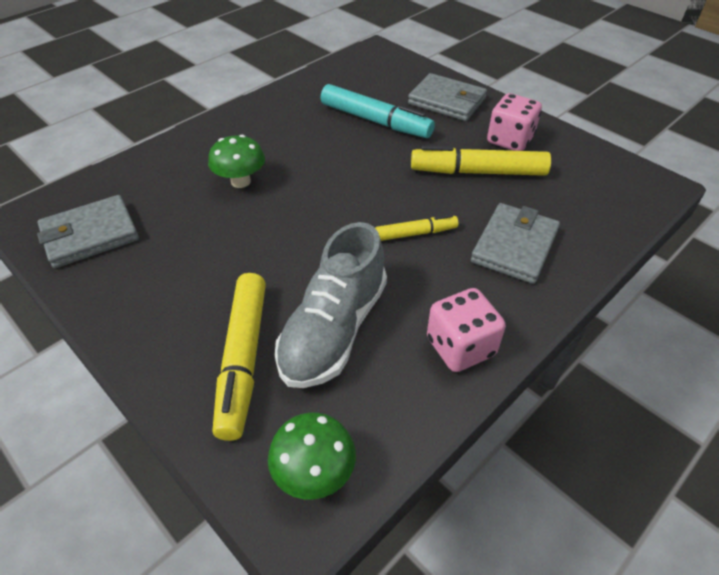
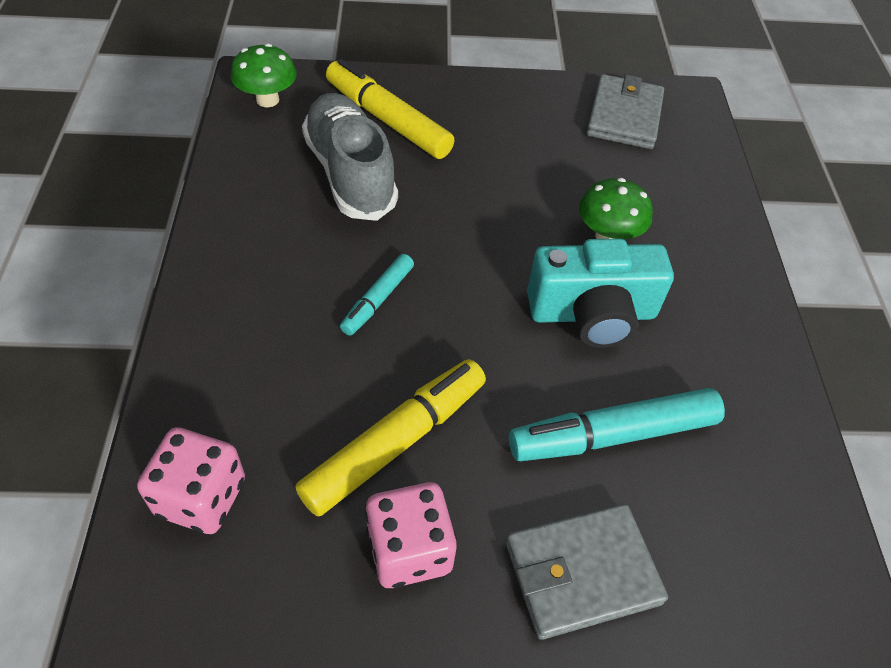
camera: 130 degrees right, 5 degrees up
(311, 158) = (592, 314): none -> turquoise camera
(416, 233) = (377, 300): yellow marker -> turquoise marker
(460, 347) = (237, 223): pink dice -> pink dice (201, 497)
(514, 246) = (264, 356): grey wallet -> none

